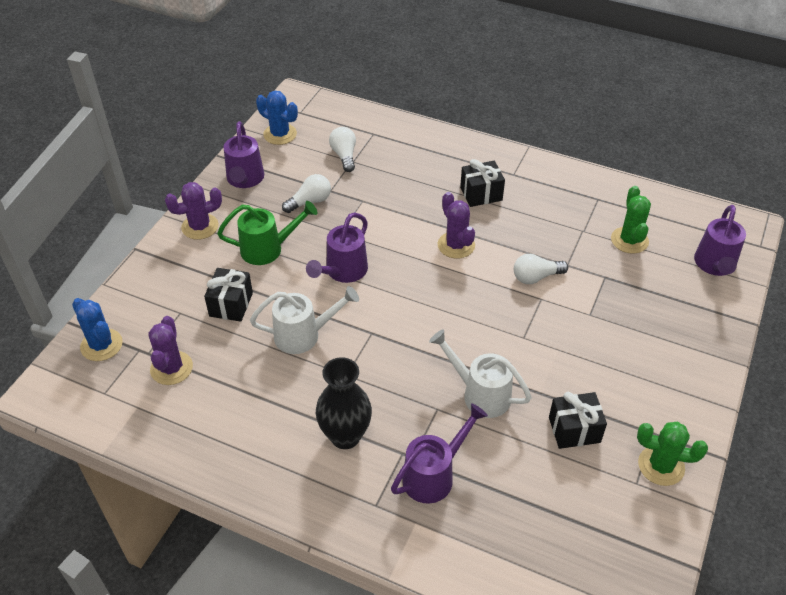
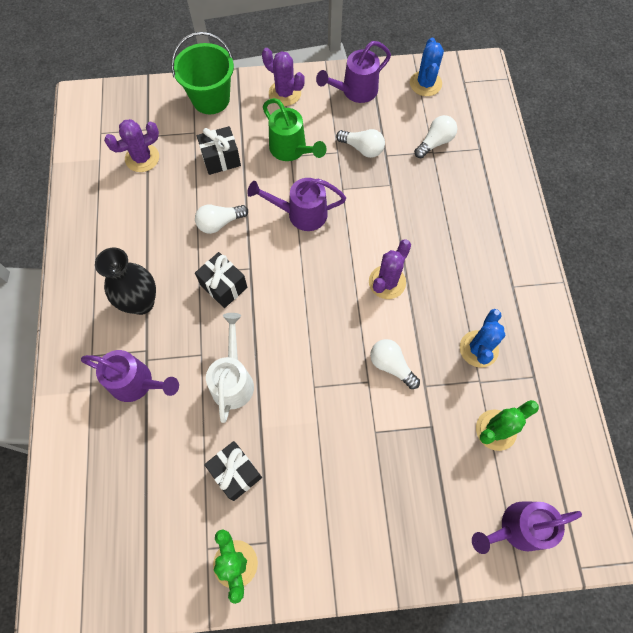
camera: 60 degrees right, 20 degrees up
(101, 345) = (139, 105): blue cactus -> blue cactus (478, 349)
(152, 283) = (211, 99): none -> green bucket
(304, 335) = (220, 223): white watering can -> white light bulb
(481, 194) = (465, 271): black gift -> black gift (223, 286)

